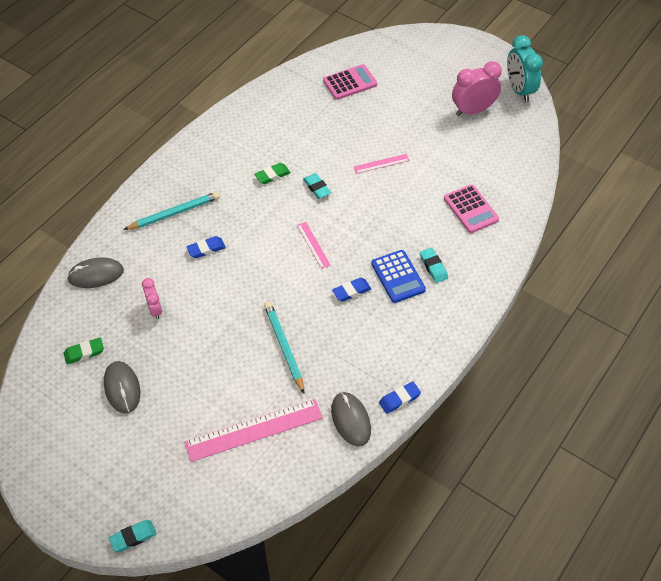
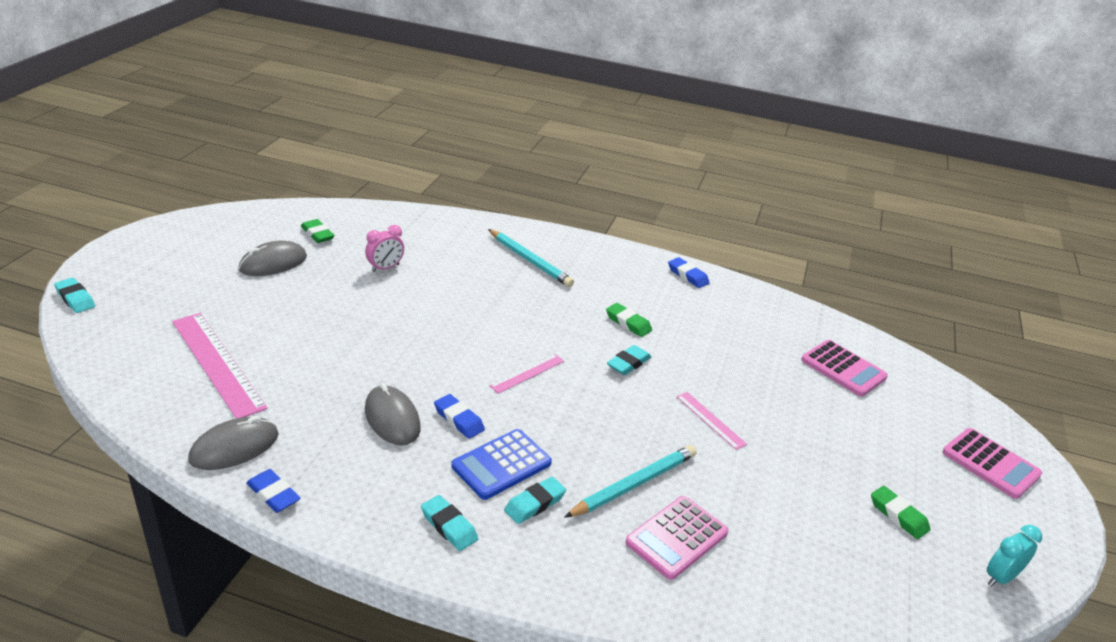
camera: 70 degrees right, 20 degrees down
(96, 275) = (422, 225): grey mouse -> grey mouse (392, 419)
(206, 249) = (485, 290): blue eraser -> blue eraser (688, 276)
(284, 347) = (349, 370): turquoise pencil -> turquoise pencil (634, 484)
(443, 312) = (449, 526): none -> turquoise eraser
(444, 55) = (990, 464): none -> pink calculator
(473, 110) = (898, 515): pink clock -> green eraser
(519, 90) = (1000, 577): turquoise clock -> turquoise clock, size x0.58

